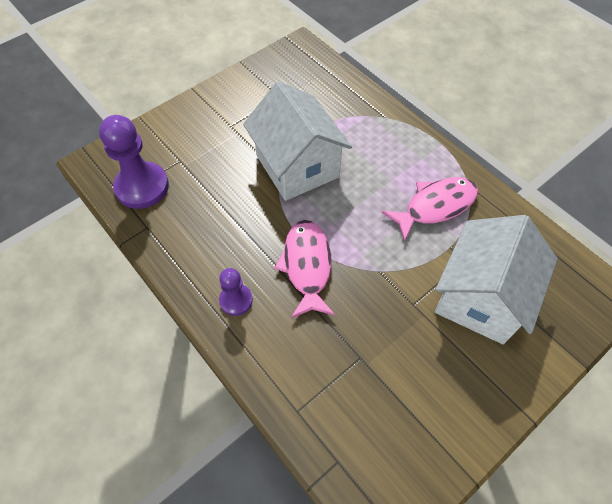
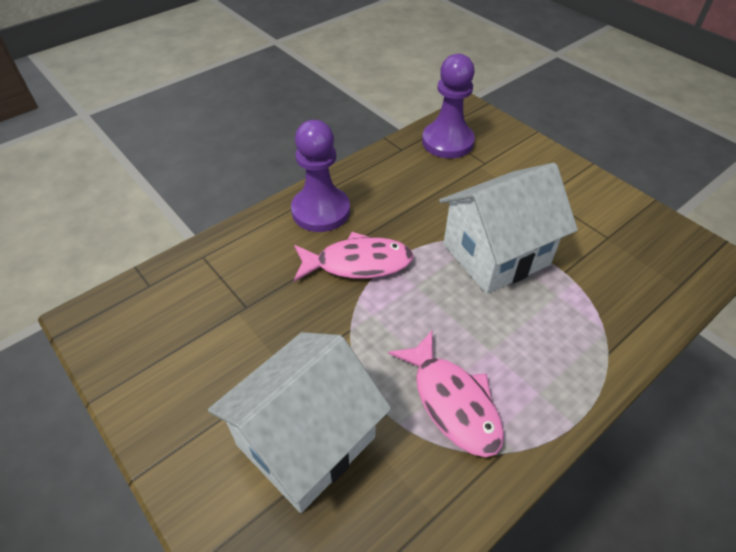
camera: 90 degrees right, 10 degrees down
(236, 300) = (321, 211): purple pawn -> purple pawn, size x1.81
(480, 298) = (306, 441): white house -> white house turned 75 degrees counterclockwise

